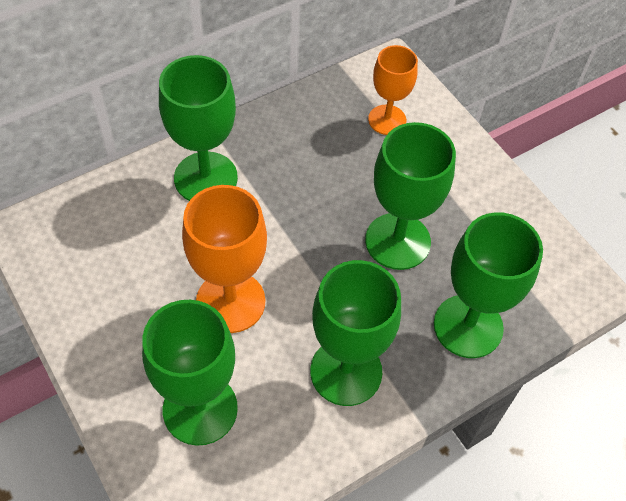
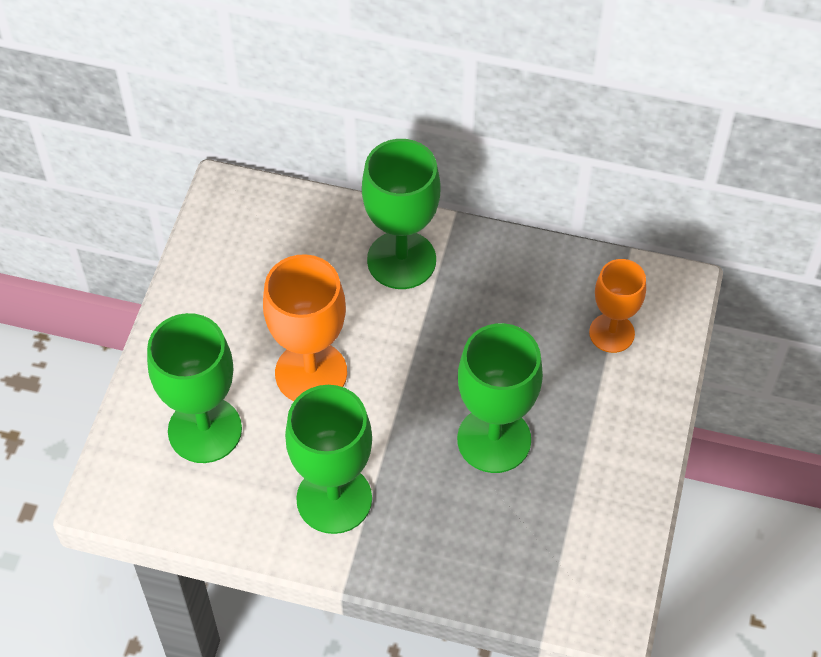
camera: 50 degrees right, 0 degrees up
(468, 326) = (468, 553): green goblet -> none

